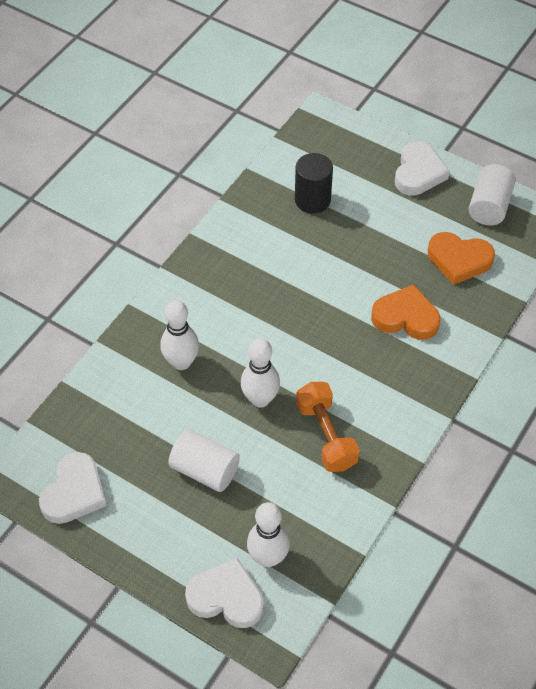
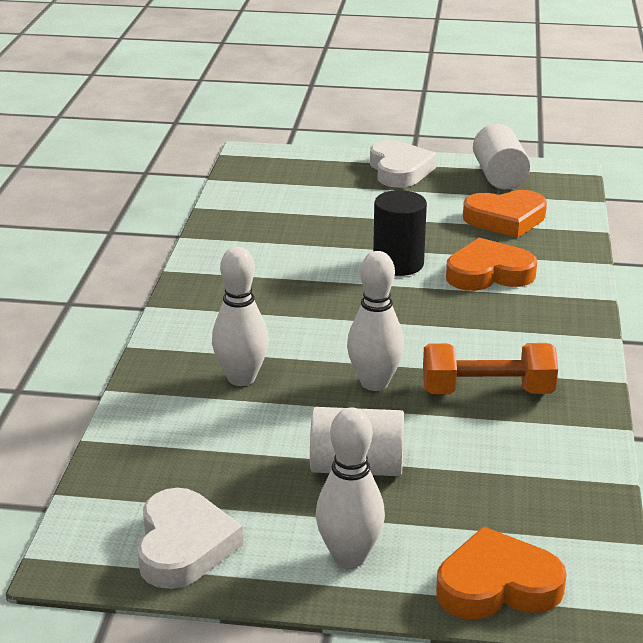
camera: 25 degrees left, 25 degrees down
(226, 597) = (497, 585): white heart -> orange heart
(268, 557) = (517, 526): white bowling pin -> white bowling pin (349, 557)
(312, 200) = (296, 213): black cylinder -> black cylinder (398, 264)
(326, 435) = (487, 391): orange dumbbell -> orange dumbbell turned 45 degrees counterclockwise

